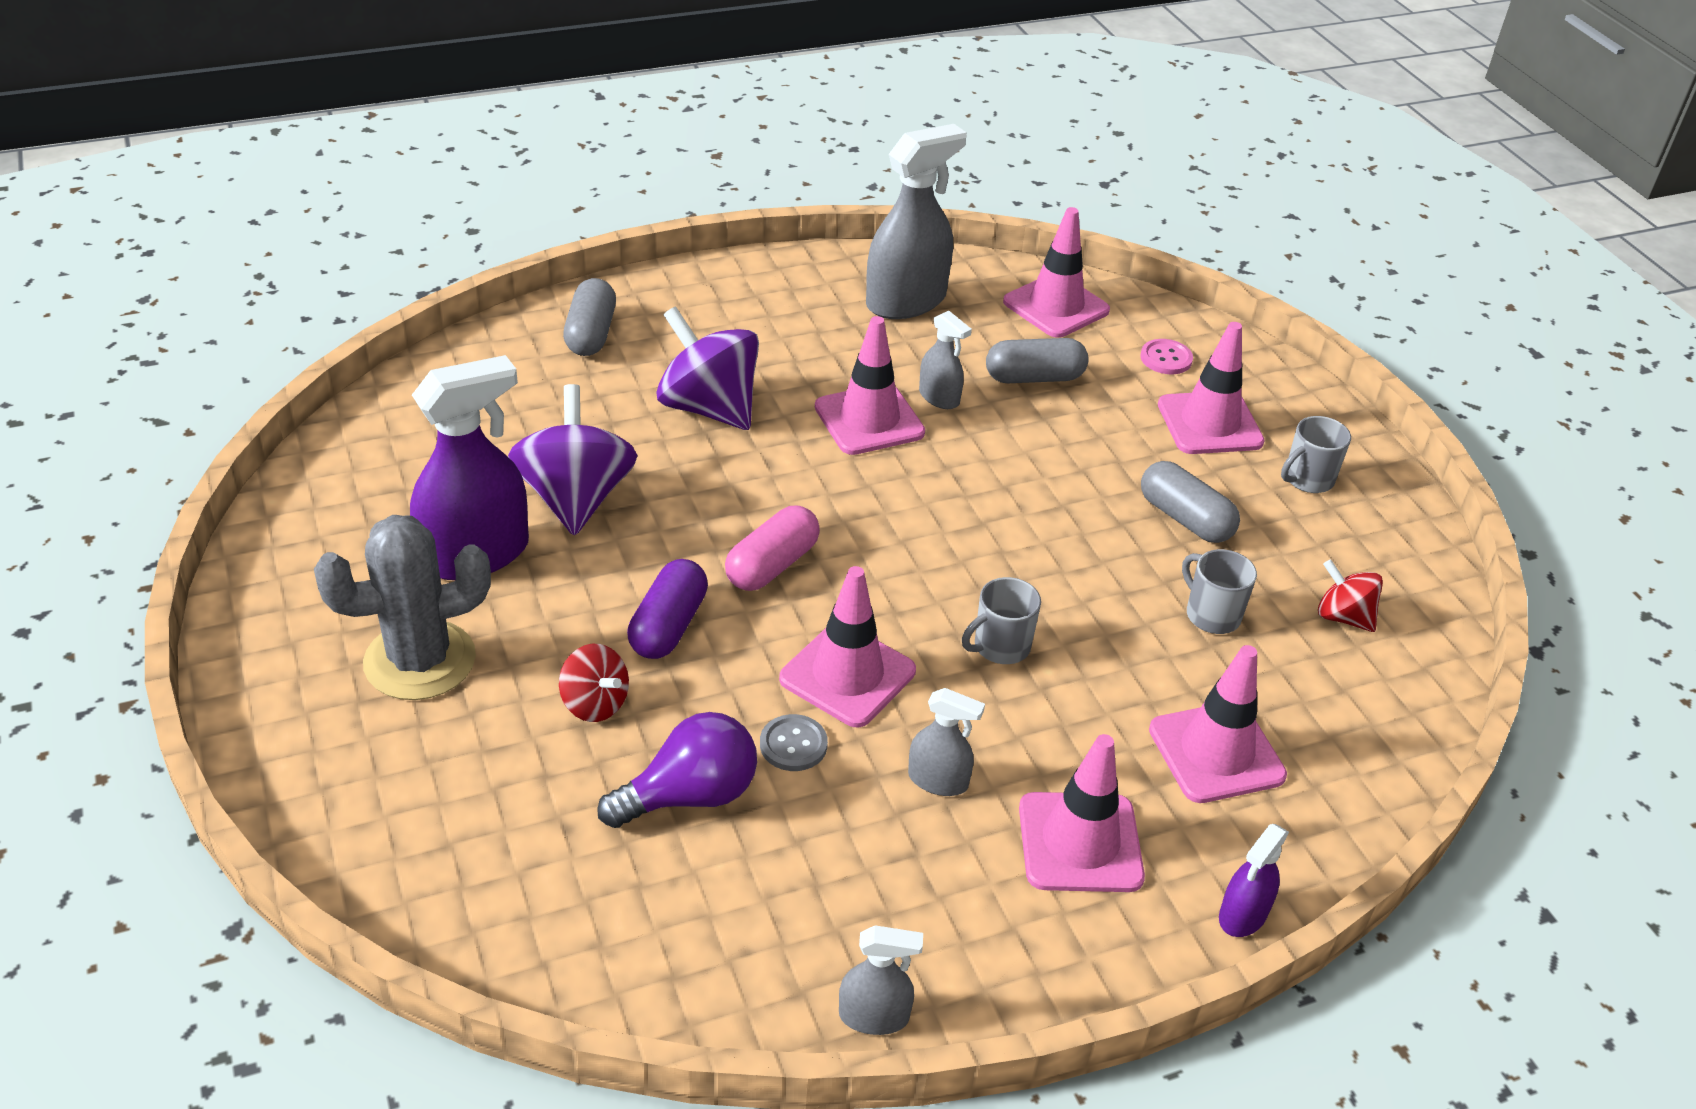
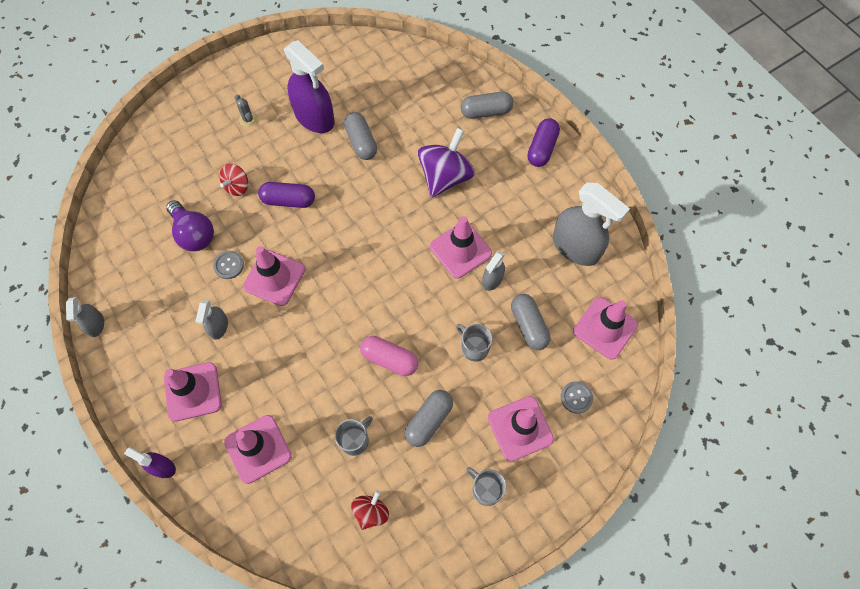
camera: 80 degrees right, 25 degrees up
(420, 661) = (248, 119): grey cactus -> grey cactus, size x0.40
(576, 498) = (361, 142): purple spinning top -> grey capsule
(702, 292) = (542, 148): none -> purple capsule
(772, 565) = (338, 231): pink capsule -> pink capsule (389, 359)
(1000, 646) = (307, 340): grey mug -> grey mug (474, 347)
(1166, 358) = (576, 397): pink button -> grey button

